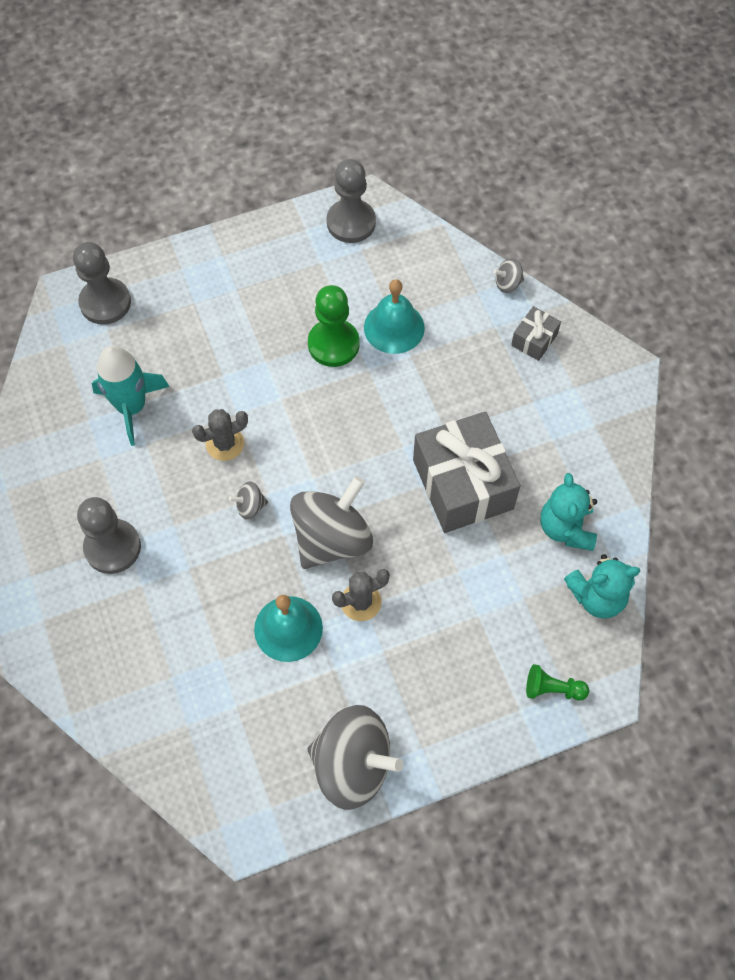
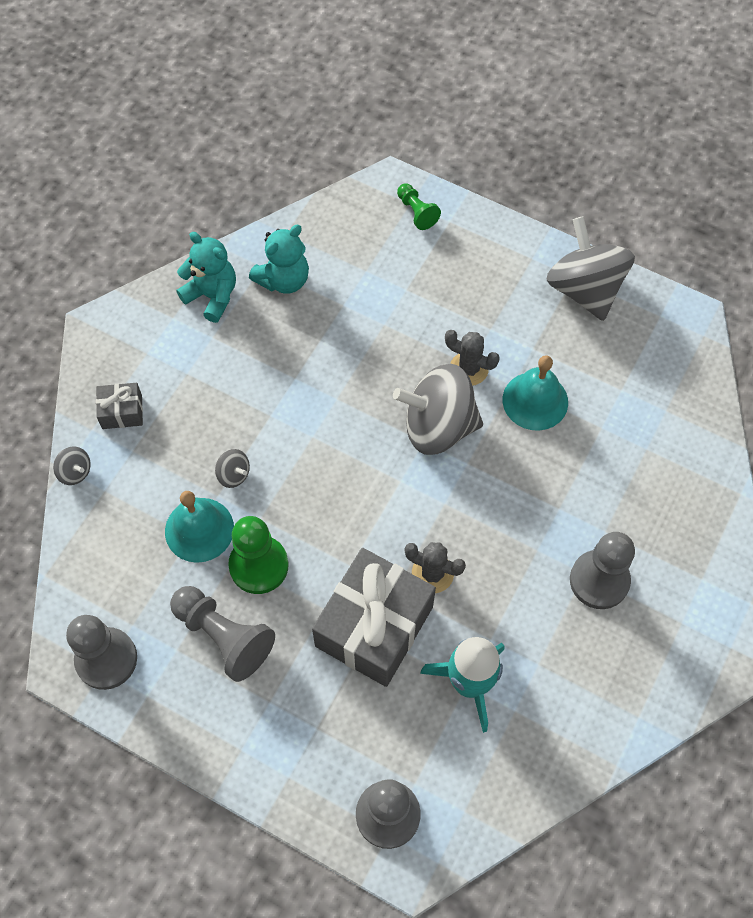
camera: 130 degrees left, 0 degrees up
(250, 506) = (467, 506): grey spinning top -> grey spinning top (233, 474)
(303, 292) = (224, 636): none -> grey pawn
(462, 484) = (308, 370): grey gift -> grey gift (374, 626)
(597, 596) = (322, 228): turquoise teddy bear -> turquoise teddy bear (212, 296)

